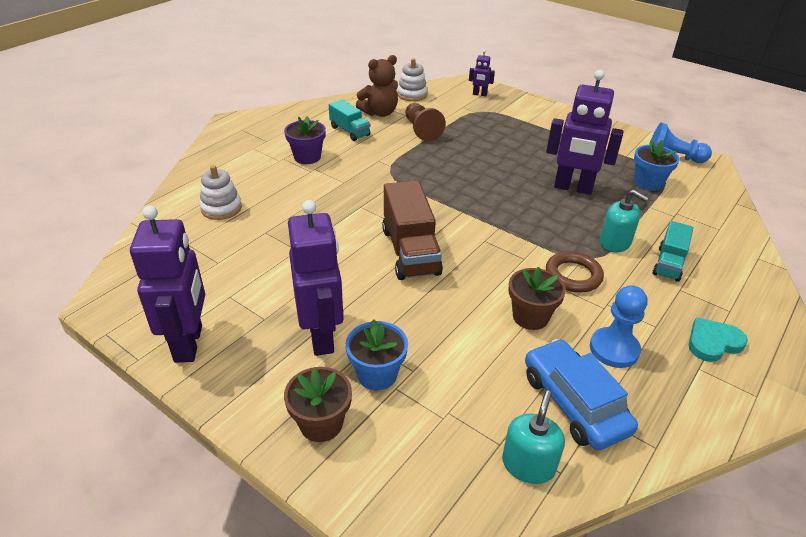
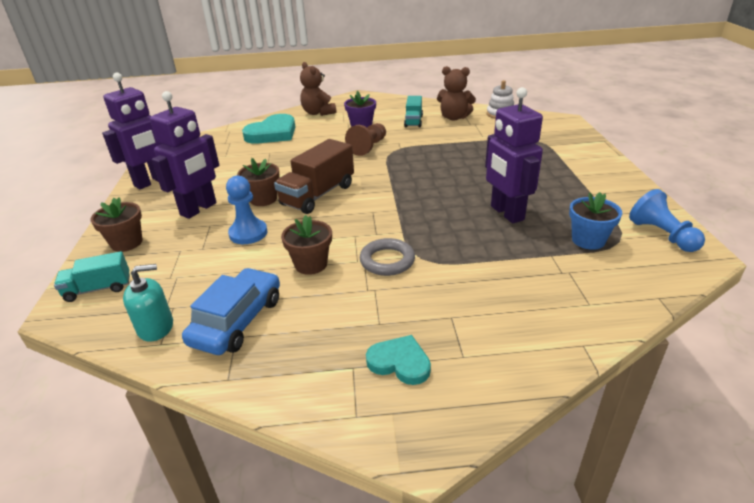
camera: 50 degrees right, 5 degrees down
(221, 208) = (272, 133): white stacking toy -> turquoise heart
(226, 160) = (318, 113): none -> brown teddy bear
(368, 285) = (263, 199): none -> brown flower pot
(377, 374) = (185, 239): blue flower pot -> none
(421, 130) = (462, 136): brown pawn -> brown pawn (368, 147)
(479, 94) = (557, 129): purple robot -> none
(573, 275) = (387, 260): brown ring -> grey ring
(614, 349) = (321, 314): blue pawn -> blue pawn (248, 233)
(615, 242) = (464, 260): turquoise soap dispenser -> none
(669, 264) = (479, 297): turquoise truck -> turquoise truck (98, 289)

